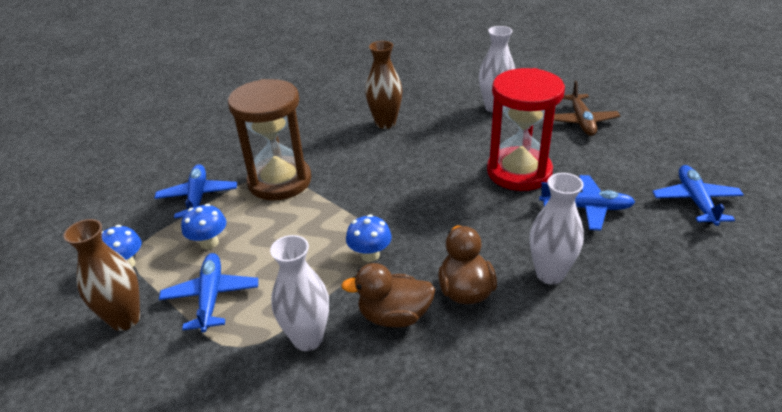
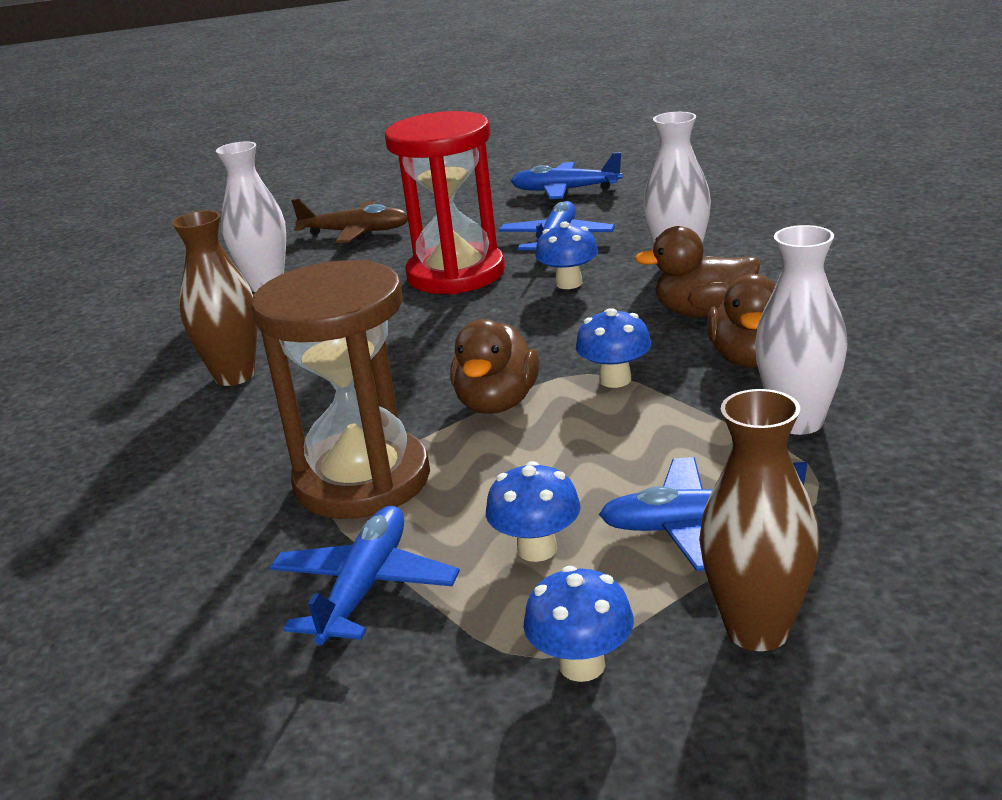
camera: 80 degrees left, 10 degrees down
(198, 197) = (365, 587): blue plane -> blue plane turned 105 degrees clockwise
(347, 212) = (497, 403): none -> brown duck
(510, 222) = (569, 283): none -> blue mushroom

